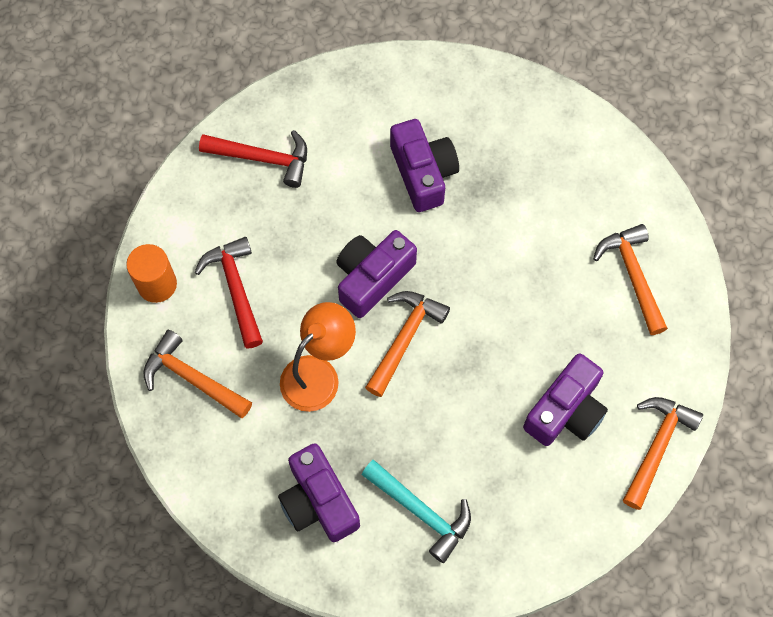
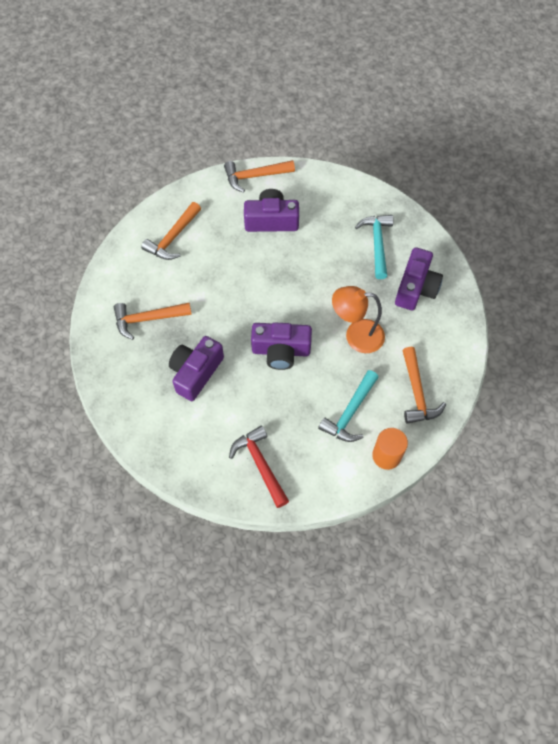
camera: 130 degrees left, 5 degrees down
(236, 288) = (350, 413): red hammer -> turquoise hammer
(405, 338) = (300, 311): orange hammer -> orange hammer (147, 319)

